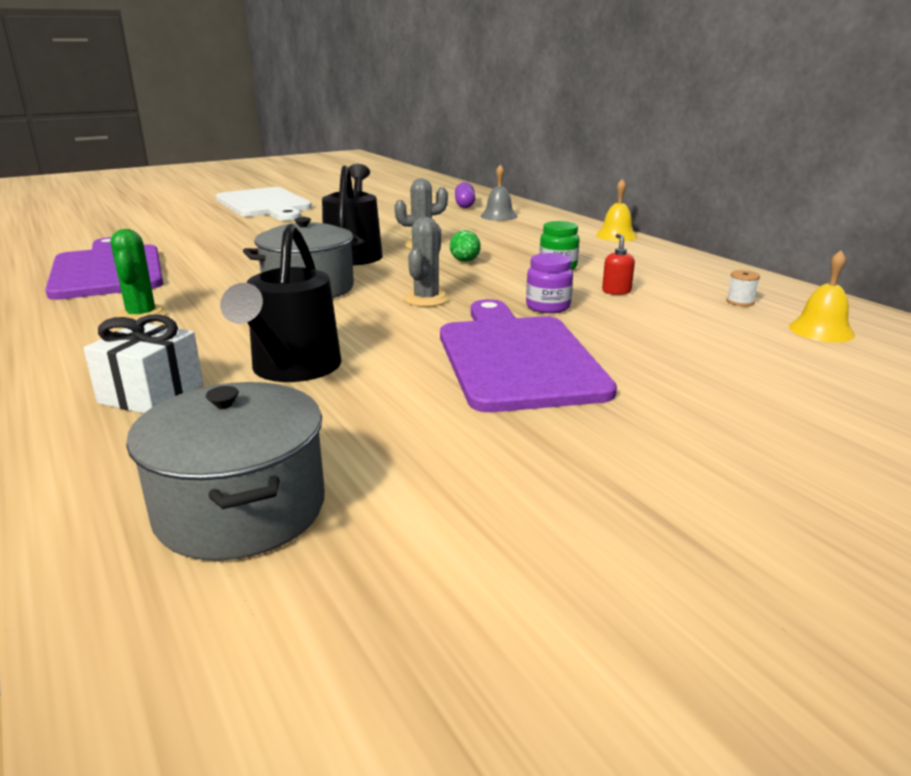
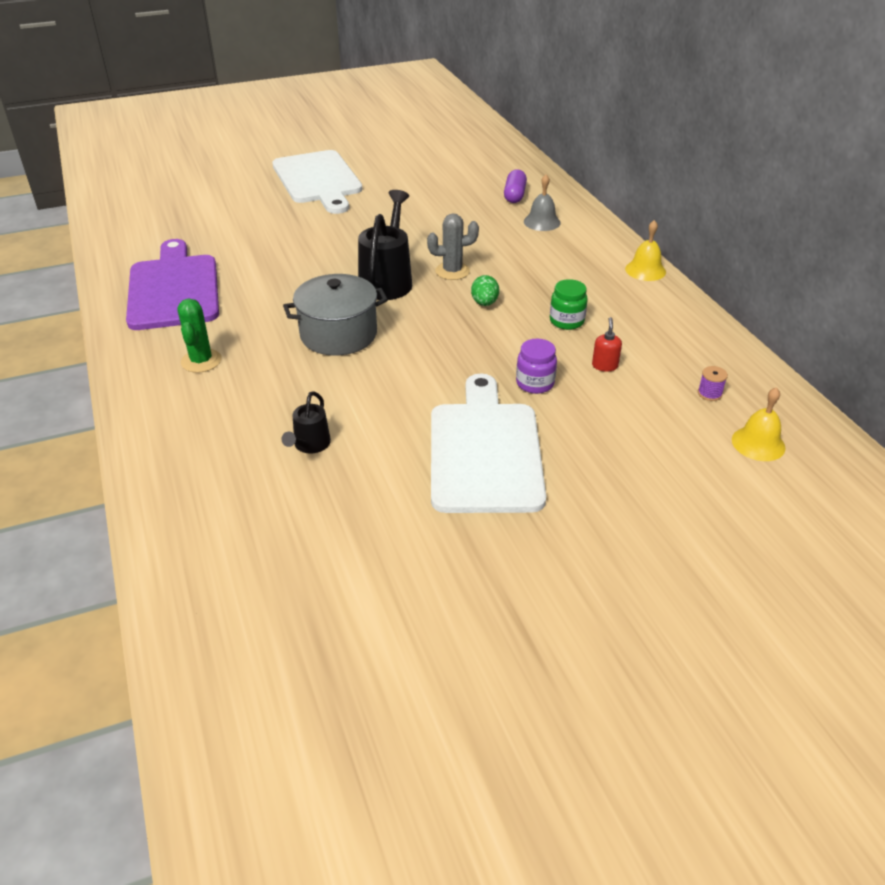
camera: 10 degrees right, 15 degrees up
(151, 394) = (207, 462): white gift -> none
(240, 509) = (259, 585): grey pot -> none
(292, 370) = (310, 445): black watering can -> black watering can, size x0.53
(426, 299) = (434, 361): grey cactus -> none
(517, 358) = (485, 451): purple cutting board -> white cutting board
(740, 302) = (709, 393): white spool -> purple spool

